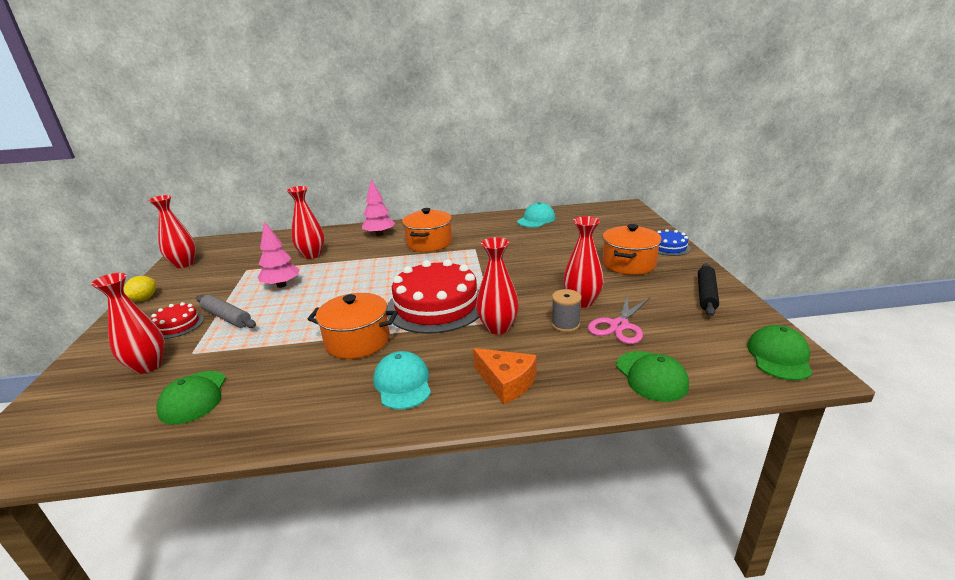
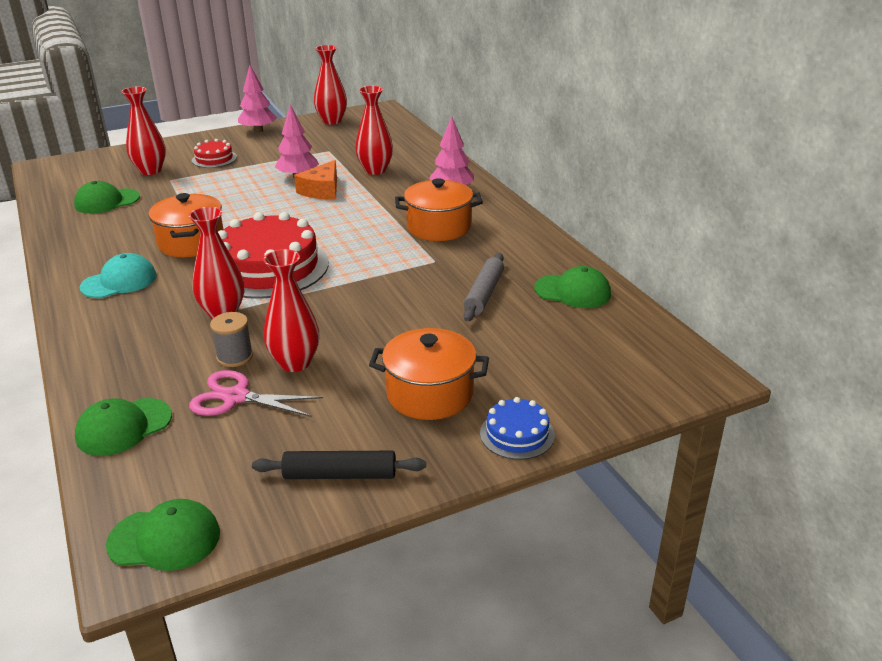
camera: 70 degrees right, 5 degrees up
(144, 299) = (258, 130): yellow lemon -> pink tree
(227, 317) = (229, 173): grey rolling pin -> grey rolling pin (484, 294)
(506, 382) = (118, 335): orange cheese -> orange cheese (322, 190)
(536, 219) = (573, 291): turquoise cap -> green cap

